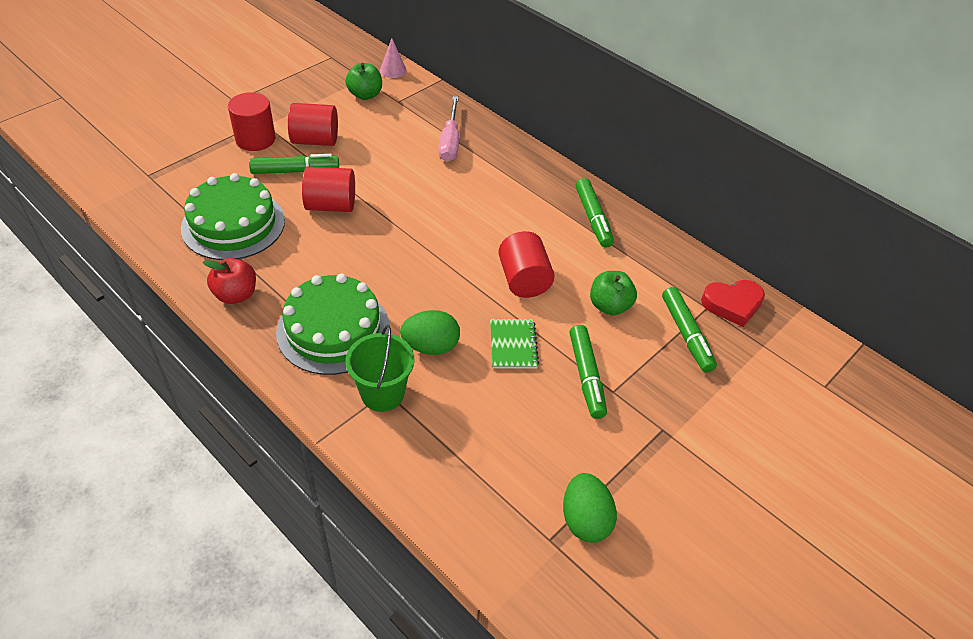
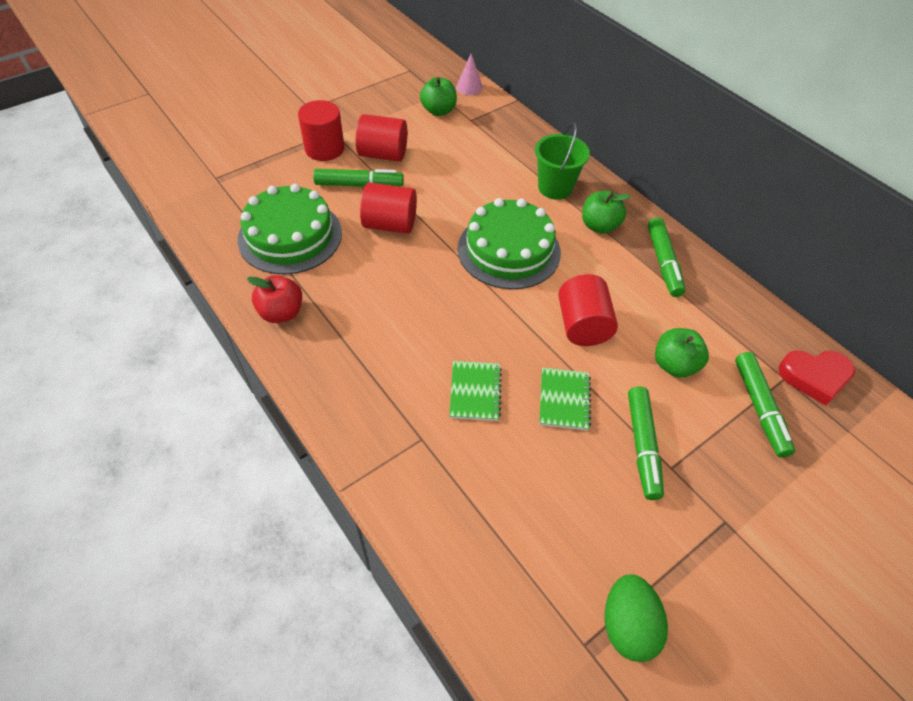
camera: 10 degrees right, 5 degrees up
(333, 329) = (375, 361): green cake -> green cake (509, 250)
(382, 393) = (417, 441): green bucket -> green bucket (555, 188)
(431, 346) = (475, 392): green egg -> green notebook
(450, 142) = (519, 166): pink screwdriver -> none
(531, 191) = (599, 226): none -> green apple

